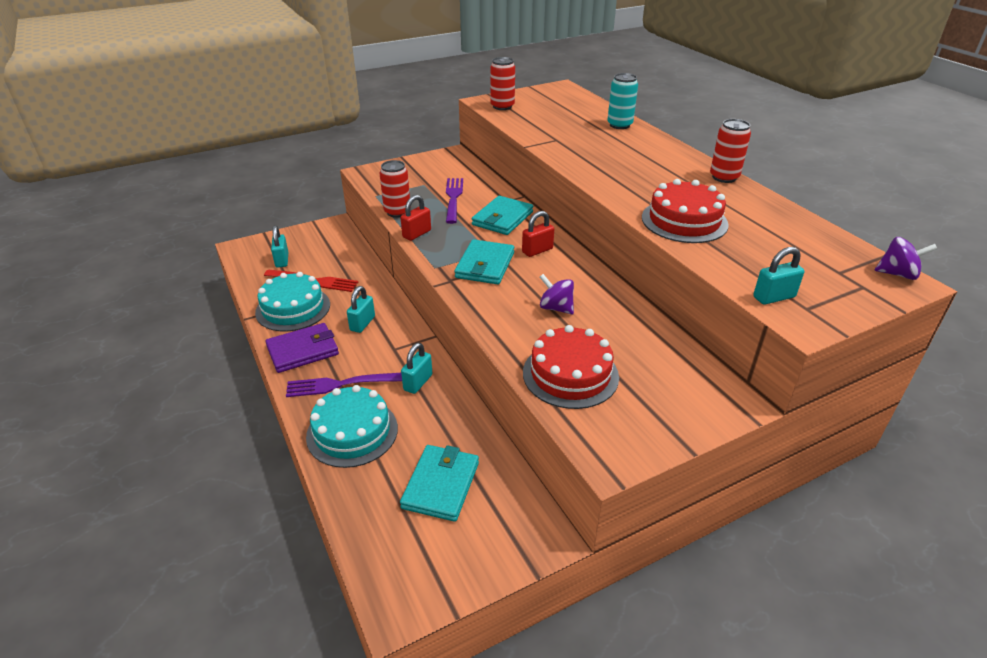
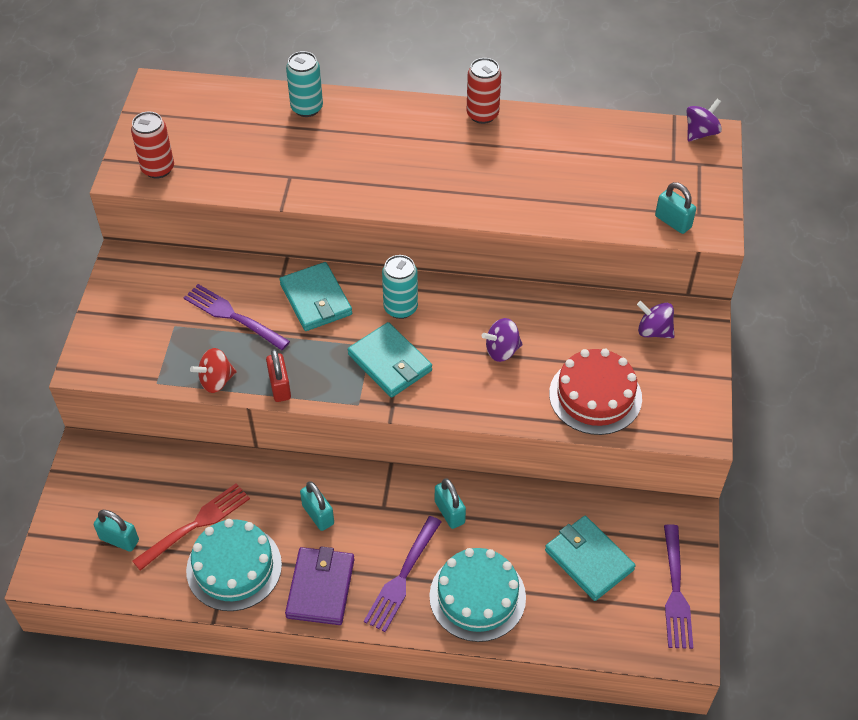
camera: 55 degrees left, 15 degrees up
(397, 212) = (216, 381): red can -> red spinning top
(458, 566) = (675, 590): none -> purple fork
(537, 250) = (400, 308): red padlock -> turquoise can
(681, 380) = (653, 331): none -> purple spinning top
(684, 221) = (529, 194): red cake -> none
(774, 297) = (673, 222): turquoise padlock -> turquoise padlock turned 60 degrees counterclockwise

